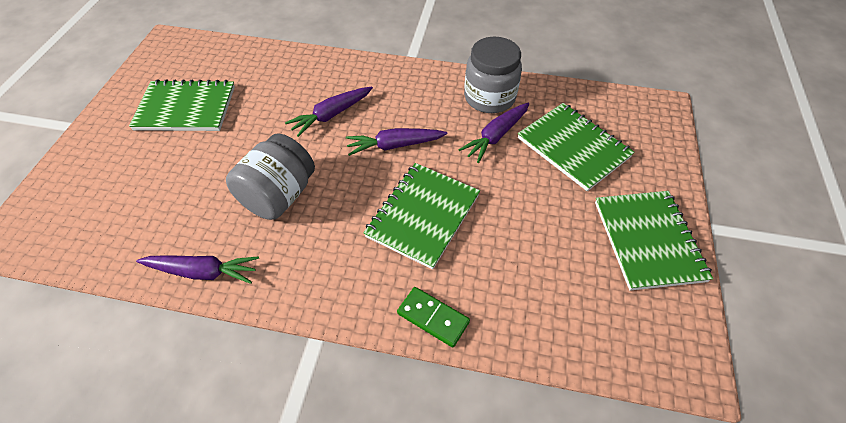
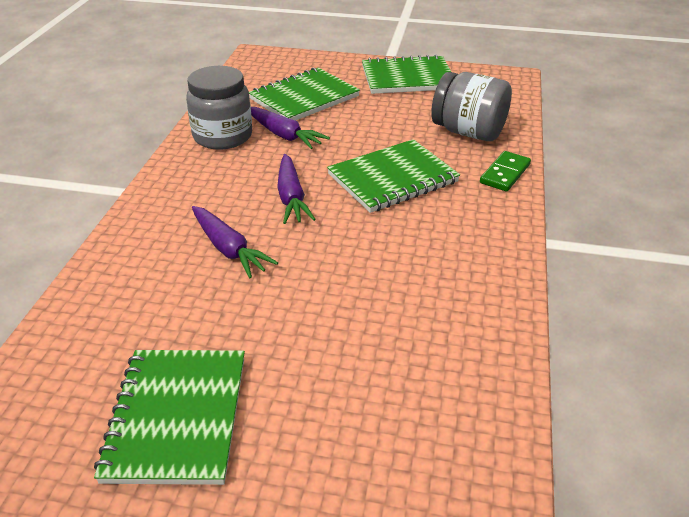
camera: 90 degrees left, 15 degrees down
(203, 272) = (494, 333): purple carrot -> none
(279, 196) = (371, 282): grey jar -> grey jar (468, 132)
(423, 216) = (392, 178): green notebook -> green notebook turned 60 degrees counterclockwise

